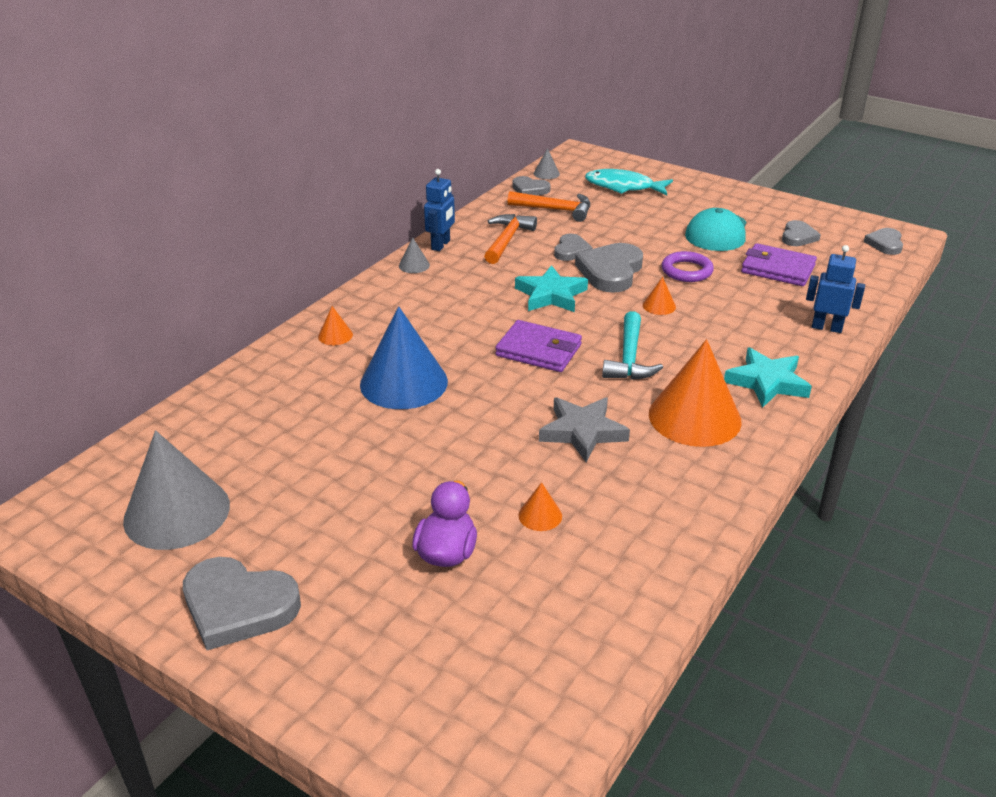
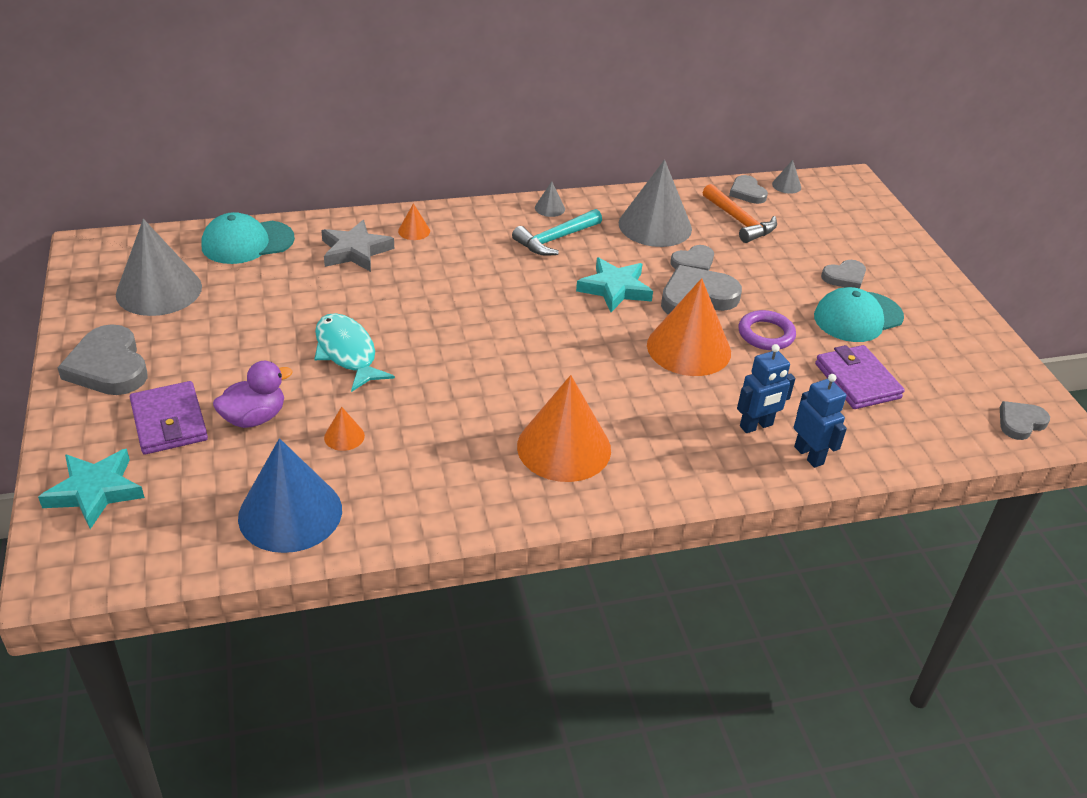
camera: 40 degrees right, 5 degrees up
(198, 424) = (247, 242): none -> turquoise cap
(404, 382) = (405, 291): blue cone -> blue cone (290, 513)
(441, 245) = (596, 203): blue robot -> blue robot (756, 426)
(507, 240) = (655, 226): orange hammer -> grey cone
(538, 350) = (533, 325): purple wallet -> purple wallet (169, 422)
(582, 432) = (464, 402): grey star -> grey star (355, 251)
(623, 187) = (838, 232): turquoise fish -> turquoise fish (347, 353)
(629, 358) = (591, 373): turquoise hammer -> turquoise hammer (555, 239)
(659, 306) = (689, 348): orange cone -> orange cone, size x2.37
(767, 382) = (670, 462): turquoise star -> turquoise star (95, 491)
(798, 237) = (934, 365): grey heart -> grey heart (844, 277)

